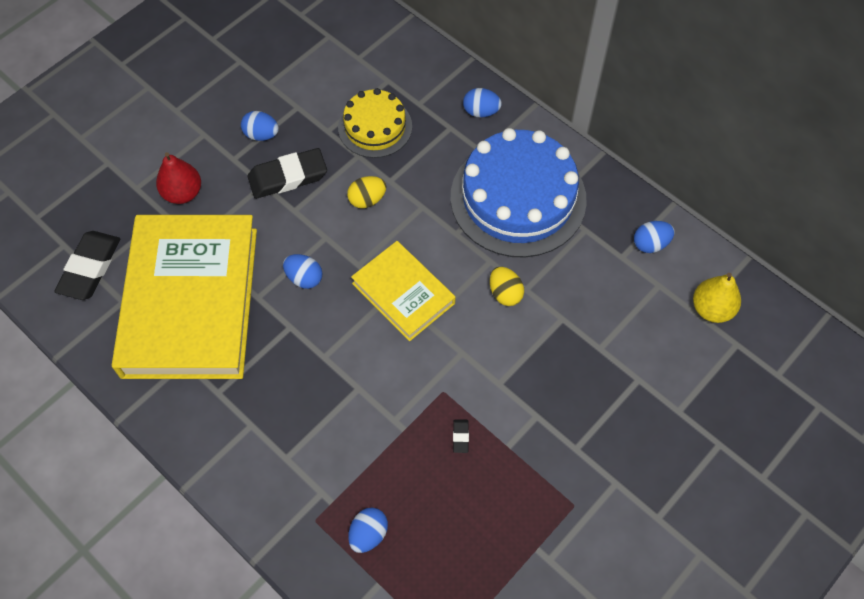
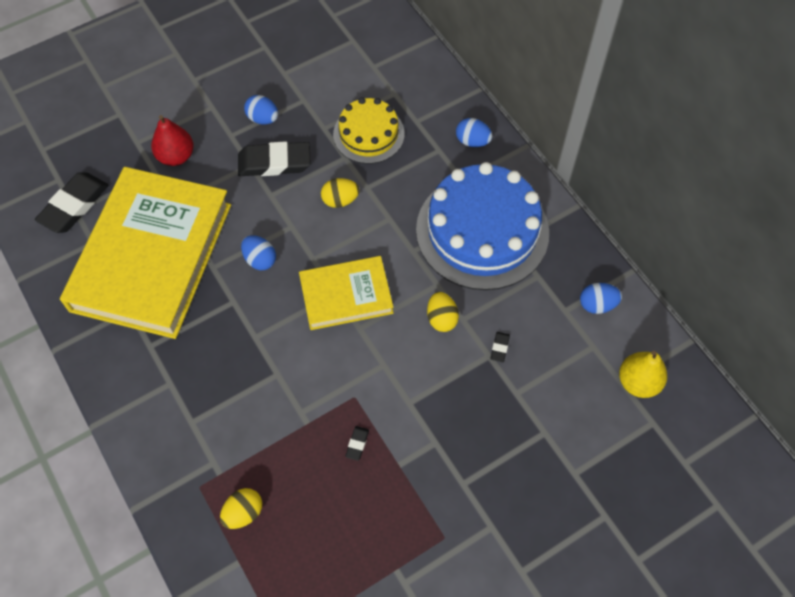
camera: 15 degrees right, 0 degrees up
(368, 534) = (243, 513): blue egg -> yellow egg
(403, 293) = (346, 295): yellow book -> yellow book turned 75 degrees counterclockwise
(570, 308) = (499, 348): none -> black eraser

